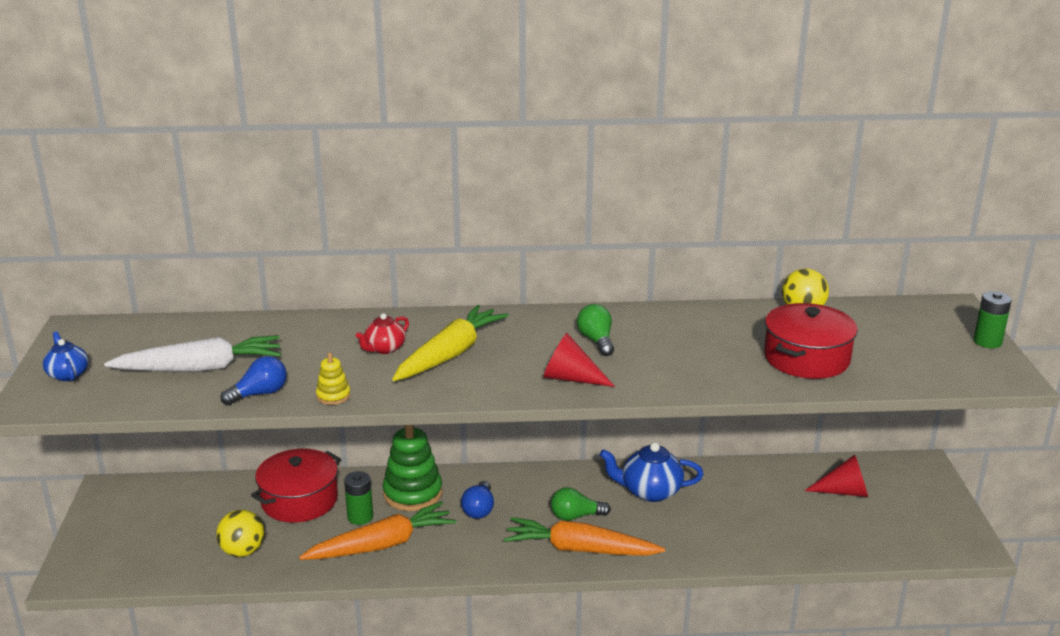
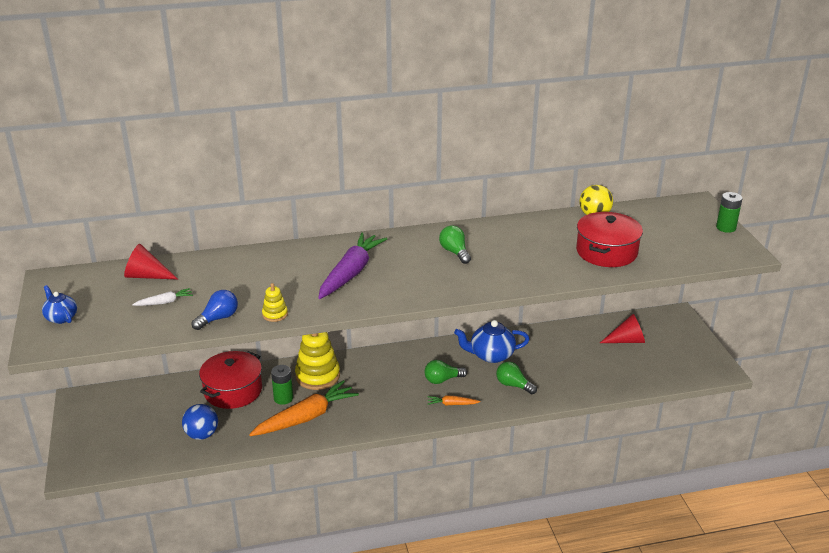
camera: 10 degrees left, 5 degrees up
(201, 368) = (164, 302): white carrot -> white carrot, size x0.45
(243, 551) = (202, 435): yellow ball -> blue ball
(384, 349) = (300, 273): red teapot -> none
(412, 493) = (317, 376): green stacking toy -> yellow stacking toy
(450, 354) = (351, 273): yellow carrot -> purple carrot
(479, 509) = (370, 382): blue light bulb -> none
(571, 378) = (445, 283): red cone -> red cone (147, 276)
(580, 549) = (452, 404): orange carrot -> orange carrot, size x0.45
(670, 534) = (513, 385): none -> green light bulb

